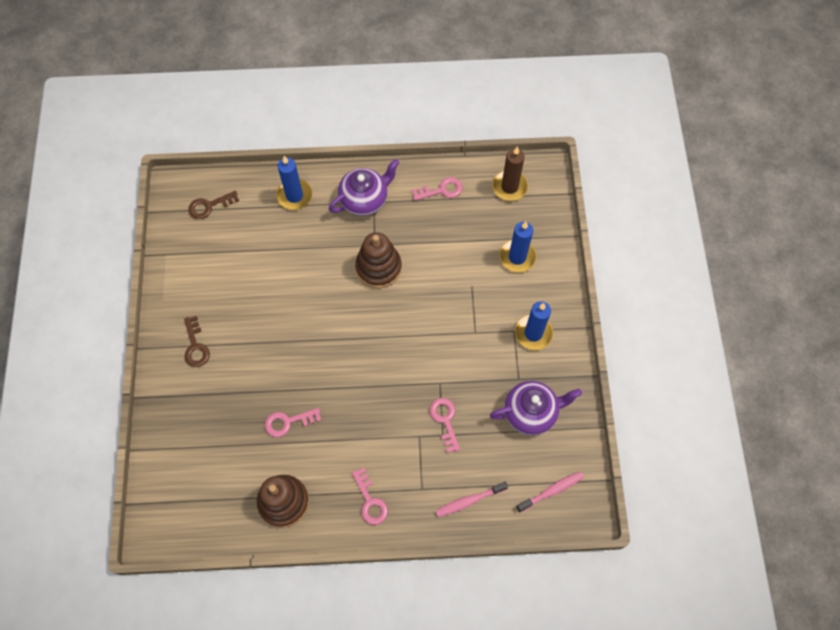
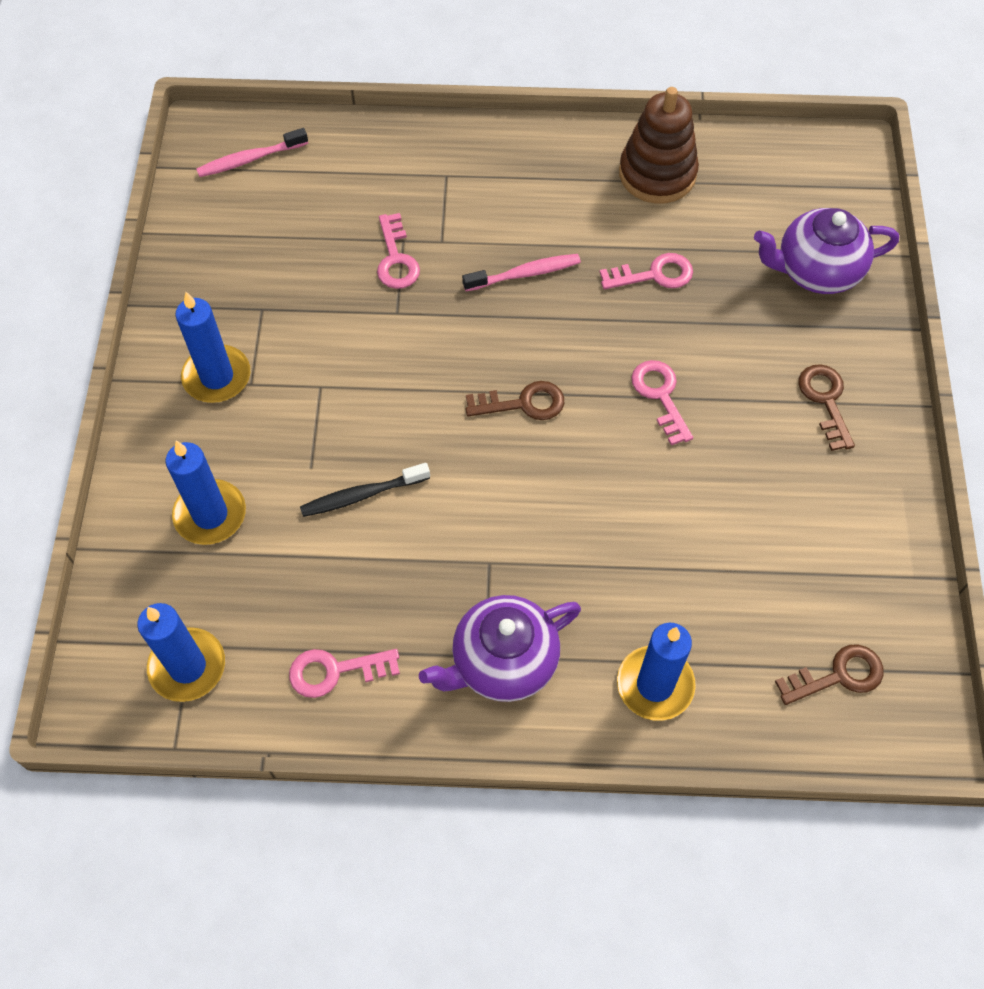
camera: 175 degrees left, 5 degrees down
(362, 331) = (523, 403): none -> brown key
(370, 501) = (525, 166): pink key -> pink key (660, 396)
(378, 267) = (485, 515): brown stacking toy -> none
(442, 273) = (362, 495): none -> black toothbrush
(469, 501) = (376, 156): pink toothbrush -> pink toothbrush (525, 274)
(509, 187) = (187, 666): brown candle -> blue candle
(531, 412) = (253, 260): purple teapot -> purple teapot (816, 271)

